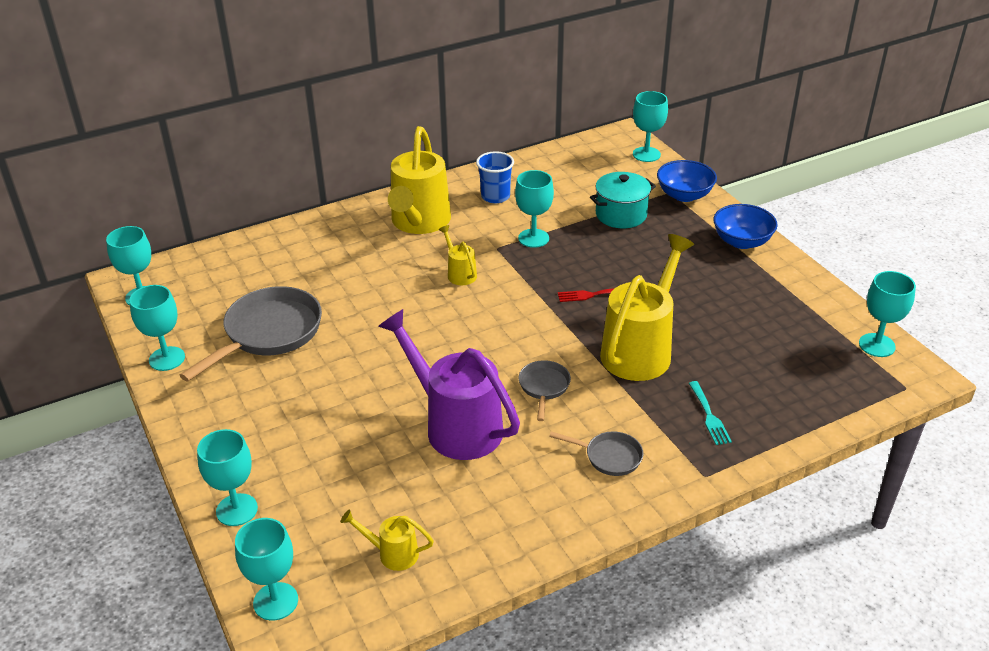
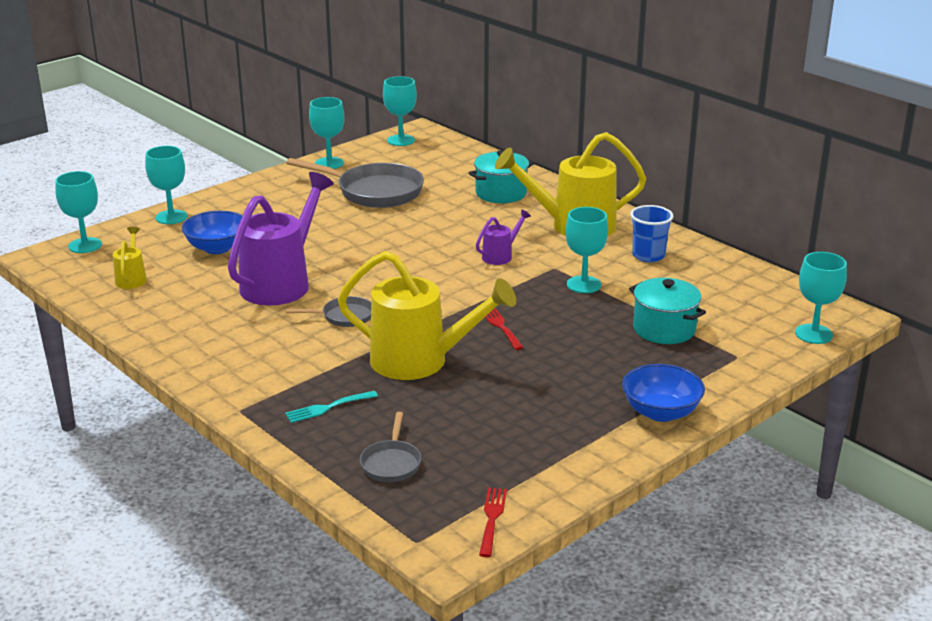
camera: 75 degrees right, 10 degrees down
(325, 251) = (501, 193): none -> turquoise pot
(460, 273) = (500, 256): yellow watering can -> purple watering can
(609, 457) = (256, 358): grey pan -> grey pan (391, 463)
(684, 195) = (738, 366): blue bowl -> blue bowl (217, 248)
(877, 345) = (492, 519): turquoise goblet -> red fork

